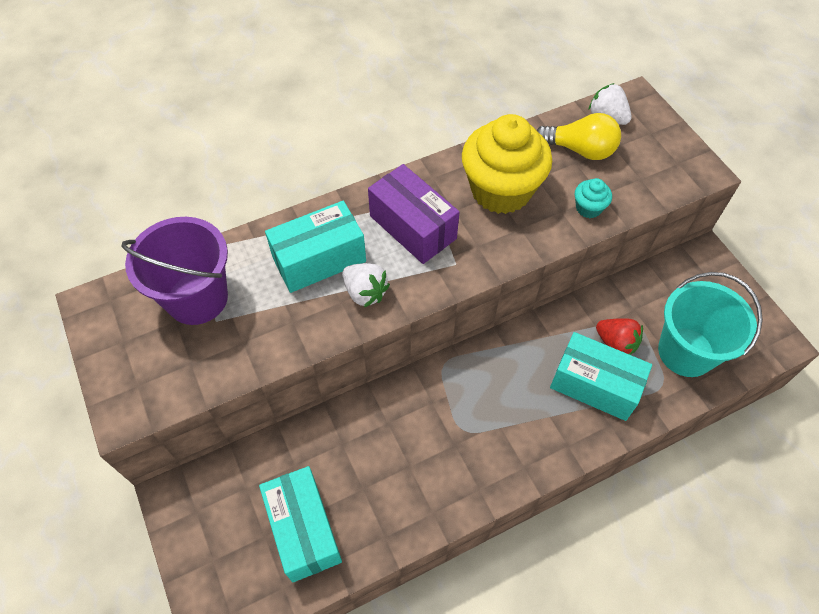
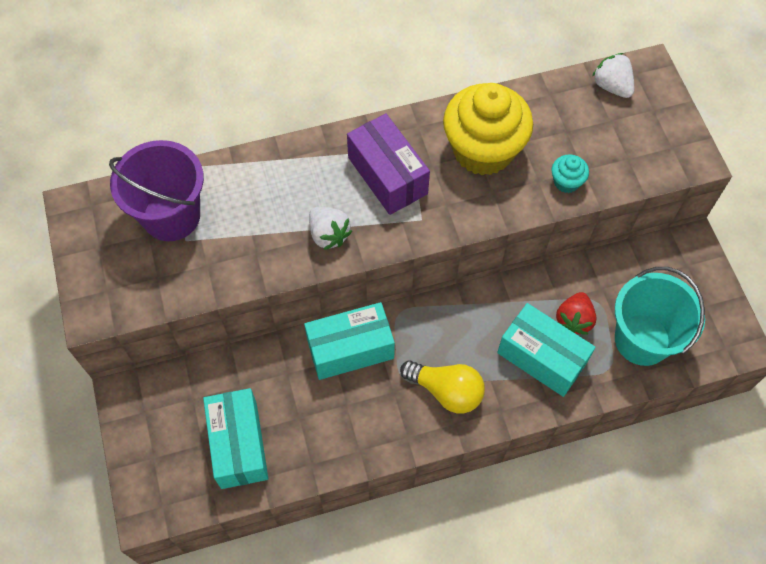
camera: 10 degrees right, 5 degrees up
(319, 259) = (291, 195): turquoise box -> turquoise box (350, 349)
(580, 150) = (574, 118): yellow light bulb -> yellow light bulb (446, 391)
(616, 343) = (574, 320): red strawberry -> red strawberry turned 60 degrees clockwise

